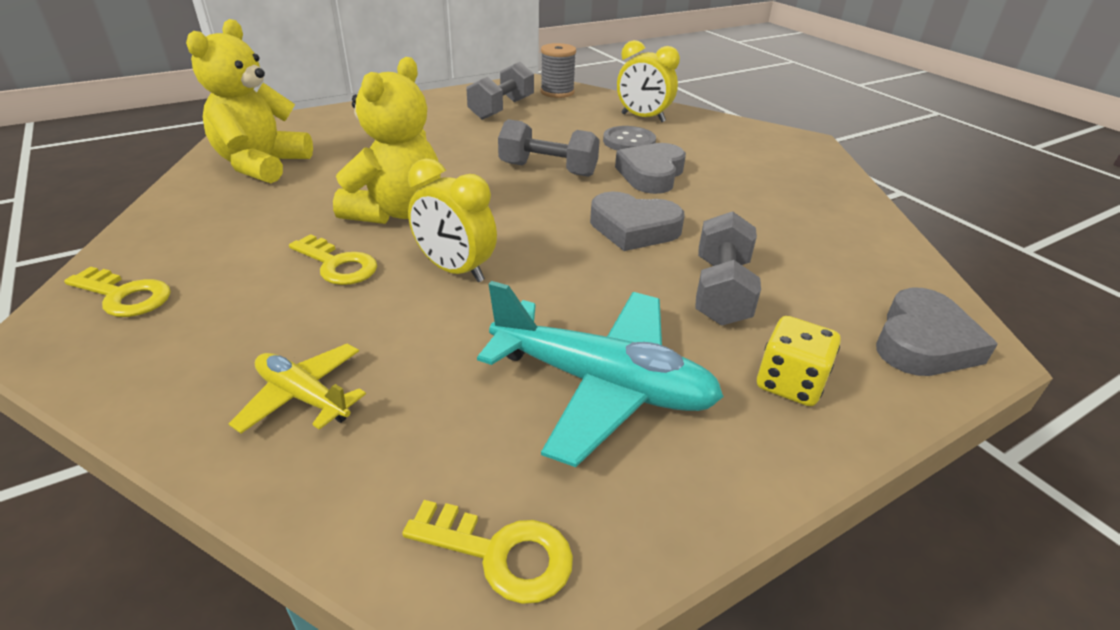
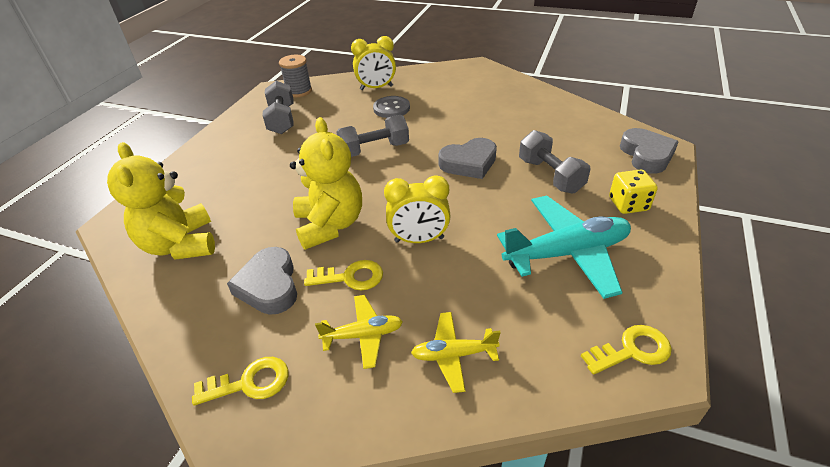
camera: 35 degrees left, 5 degrees up
(262, 320) = (363, 335): none -> yellow plane
(651, 174) = (432, 125): grey heart -> grey heart (269, 286)

